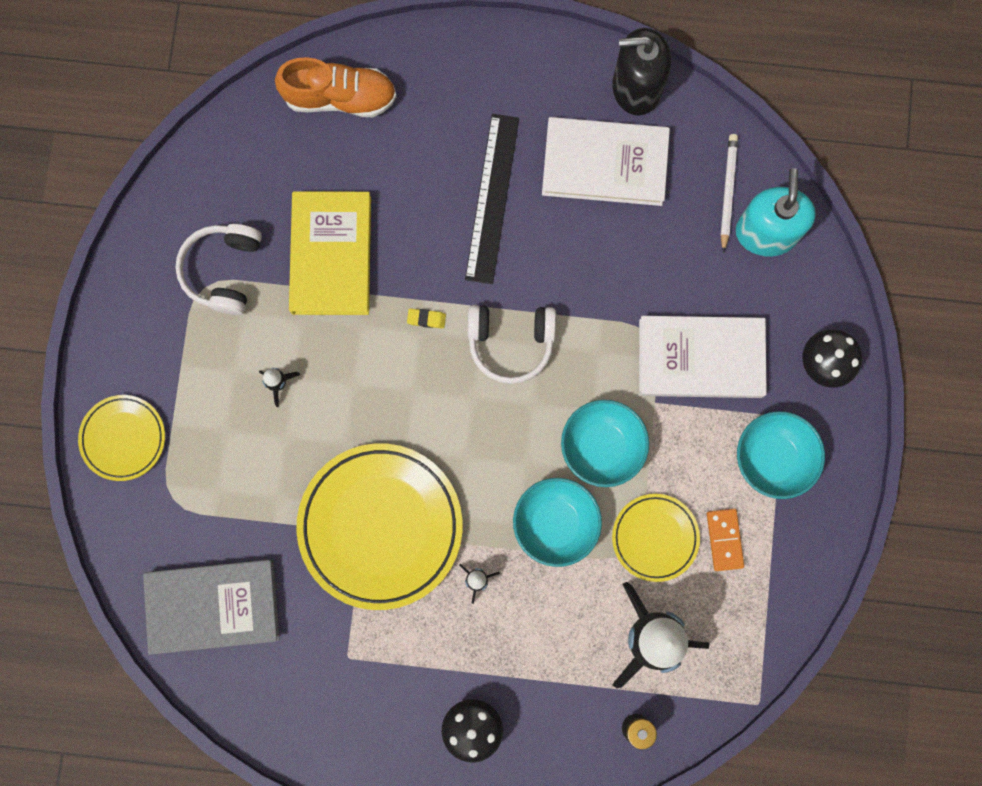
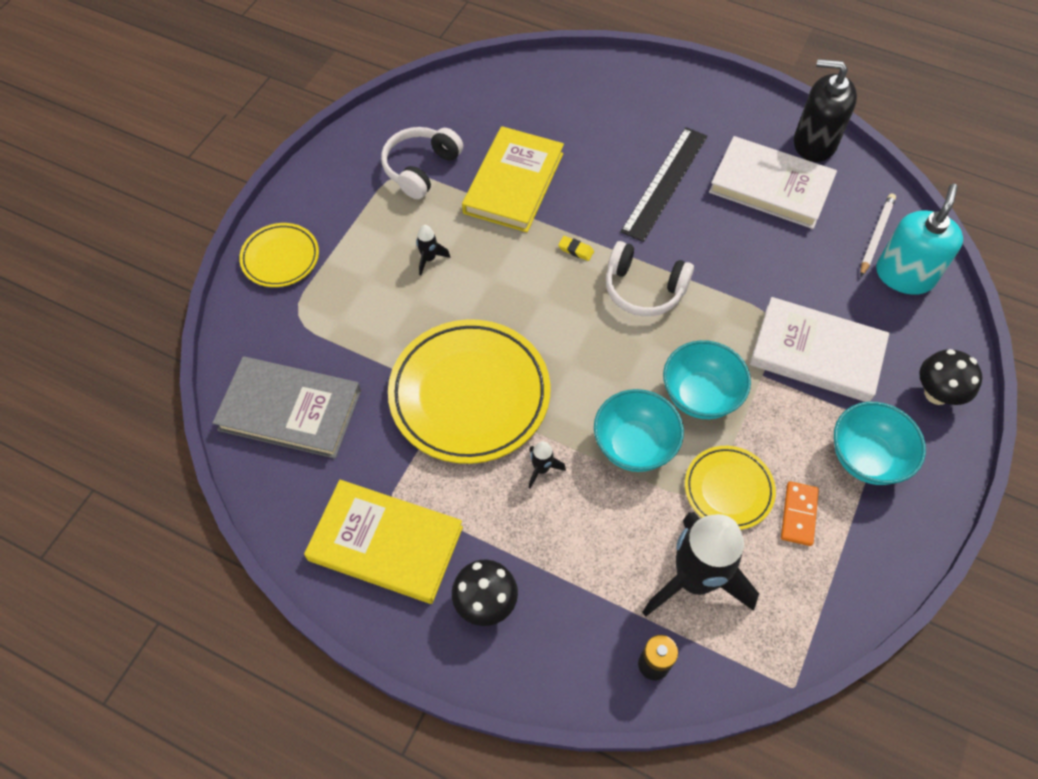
camera: 20 degrees right, 20 degrees down
(340, 97) = (565, 85): orange shoe -> none
(362, 706) = (385, 544): none -> yellow book

